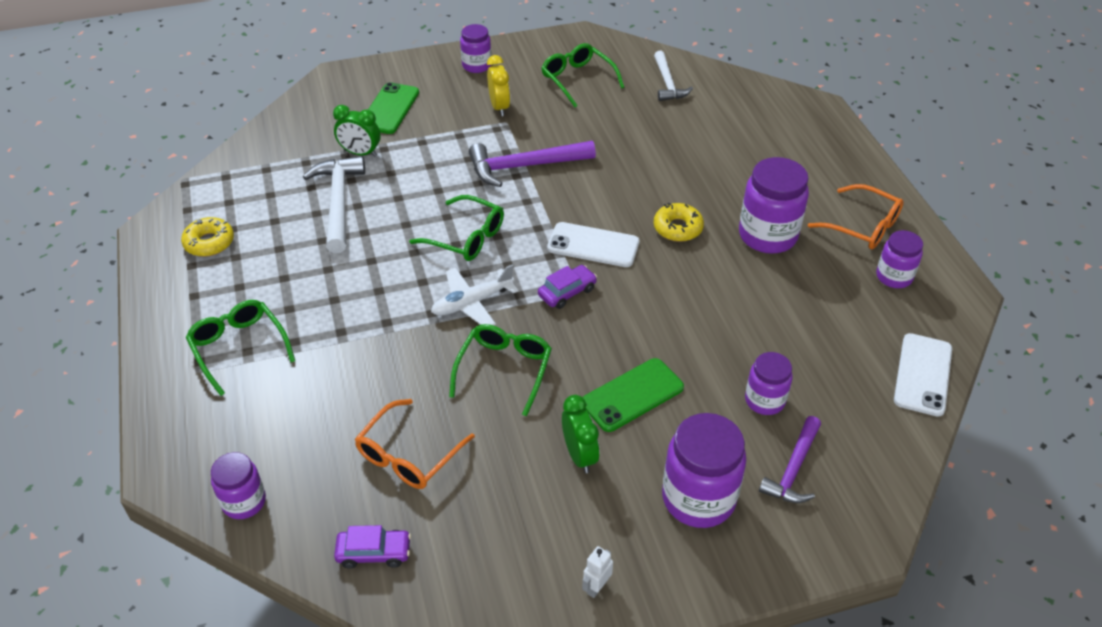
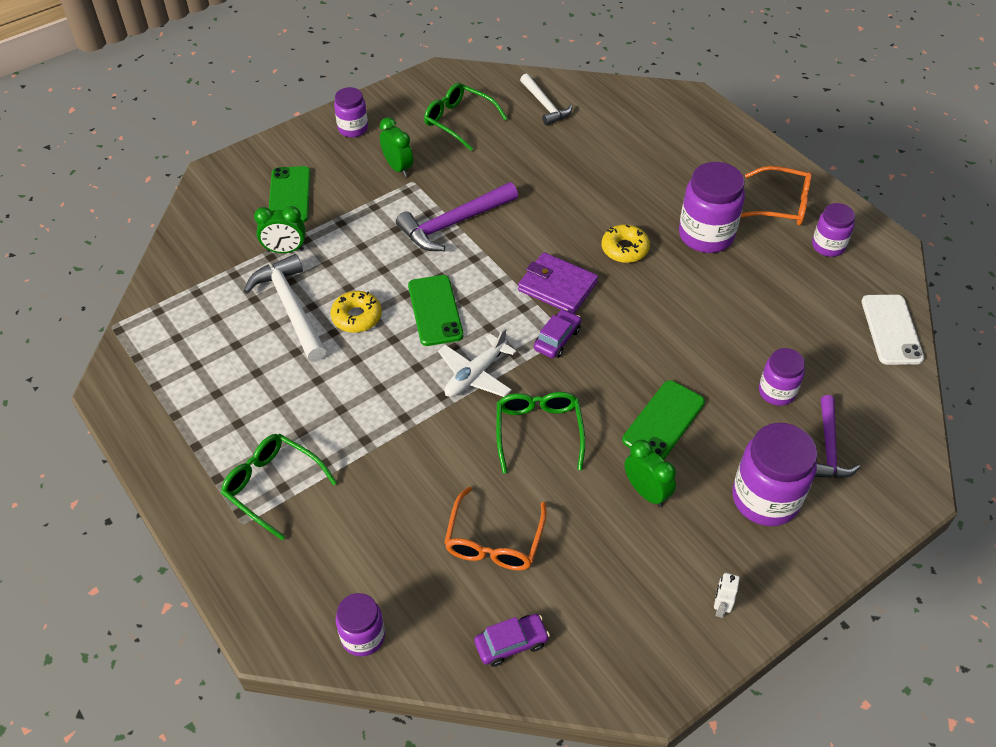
camera: 20 degrees left, 5 degrees up
(209, 243) = (180, 386): yellow donut -> yellow donut (357, 317)
(466, 237) = (435, 310): green glasses -> green phone
(499, 107) = (398, 168): yellow clock -> green clock
(593, 245) = (557, 286): white phone -> purple wallet

